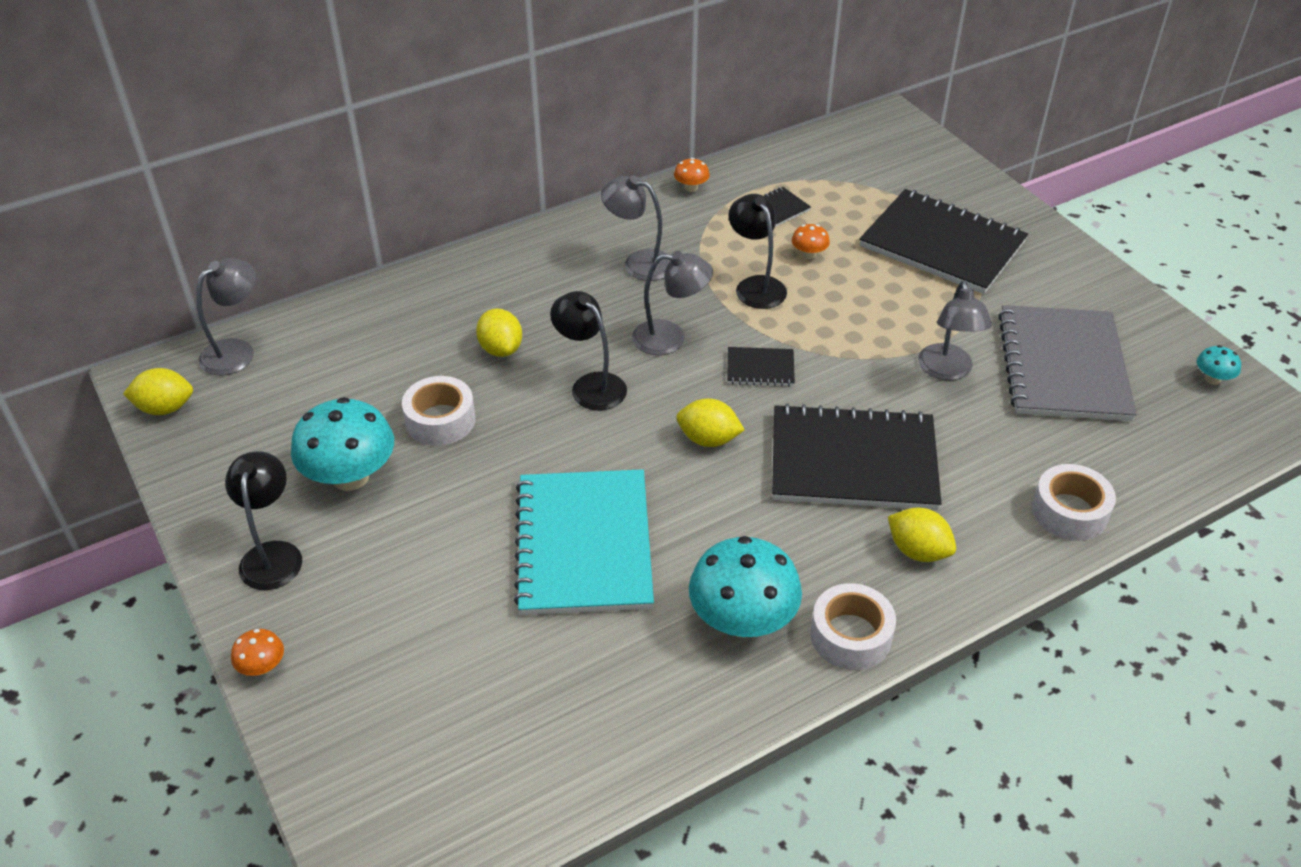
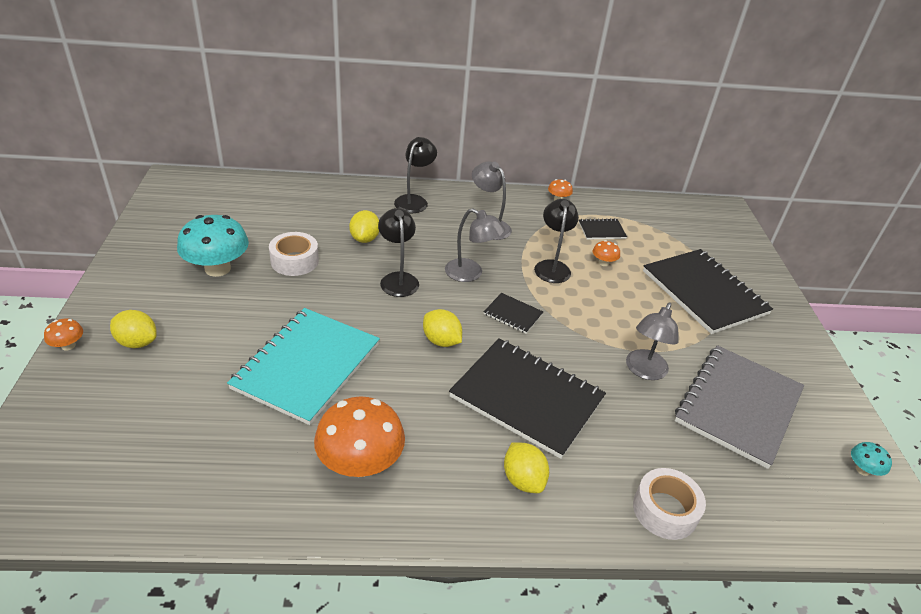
camera: 25 degrees right, 5 degrees down
(165, 408) = (165, 196): yellow lemon -> yellow lemon (137, 342)
(236, 351) = (227, 184): grey lamp -> none
(272, 554) = (137, 290): black lamp -> black lamp (414, 200)
(742, 620) = (360, 463): turquoise mushroom -> orange mushroom
(850, 635) = (424, 513): white tape -> none

